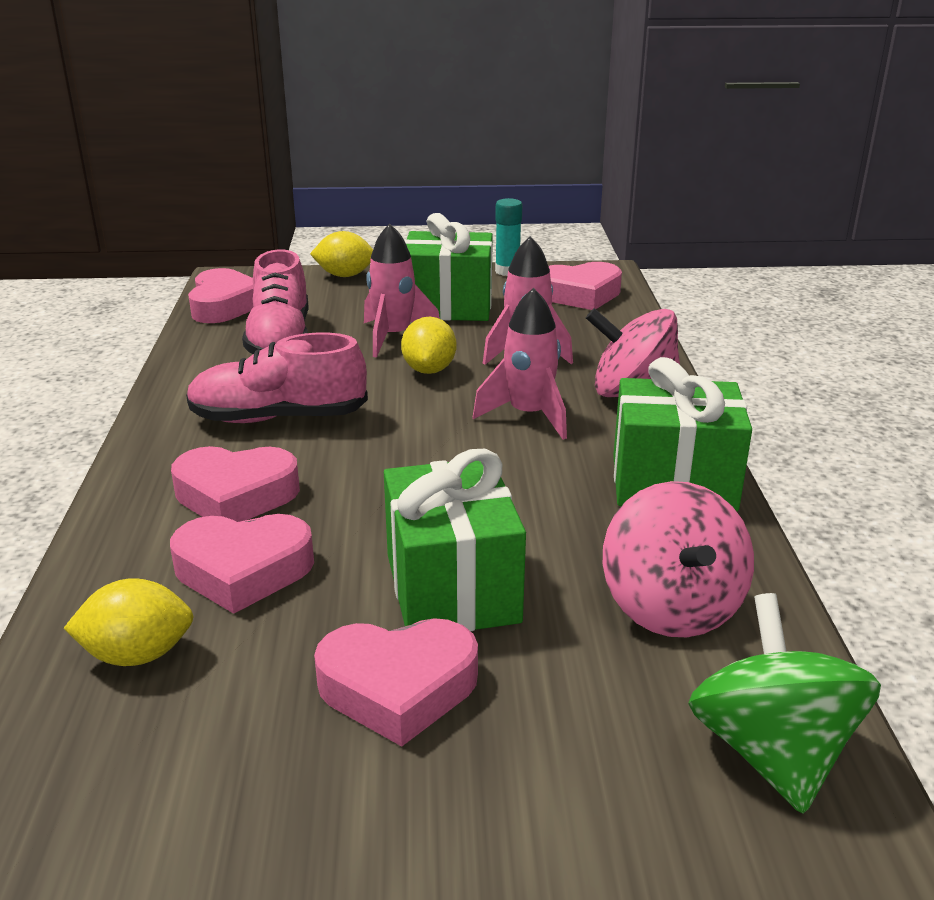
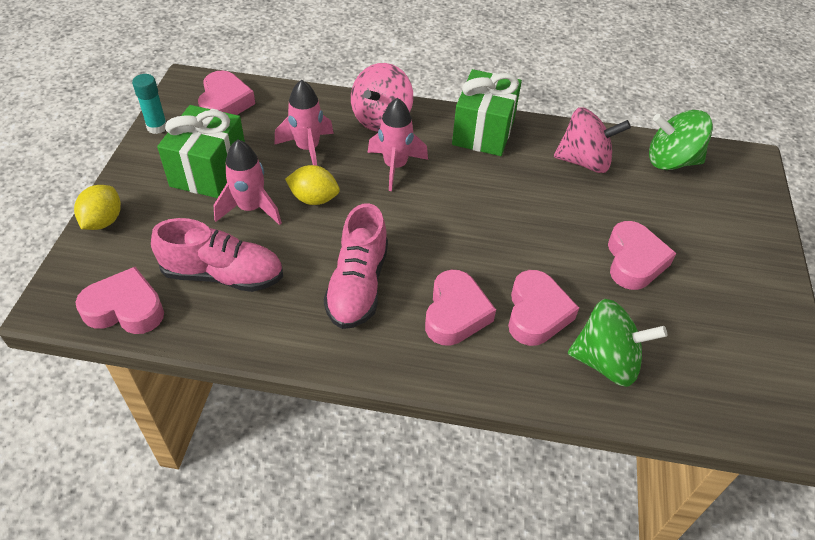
camera: 80 degrees left, 20 degrees up
(138, 654) = (606, 361): yellow lemon -> green spinning top
(452, 588) = (562, 230): green gift -> none

